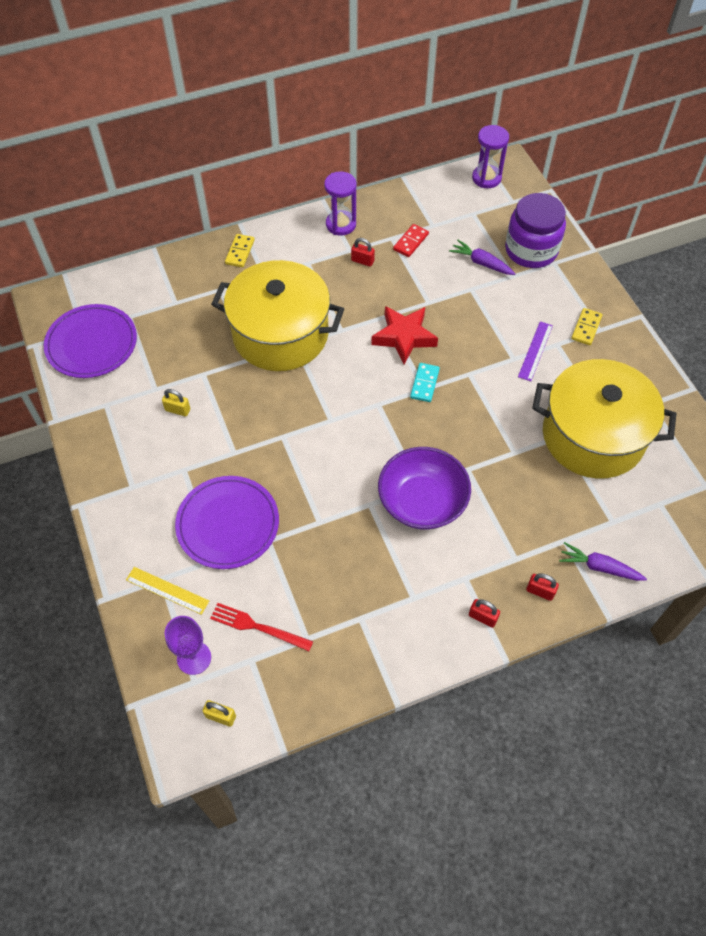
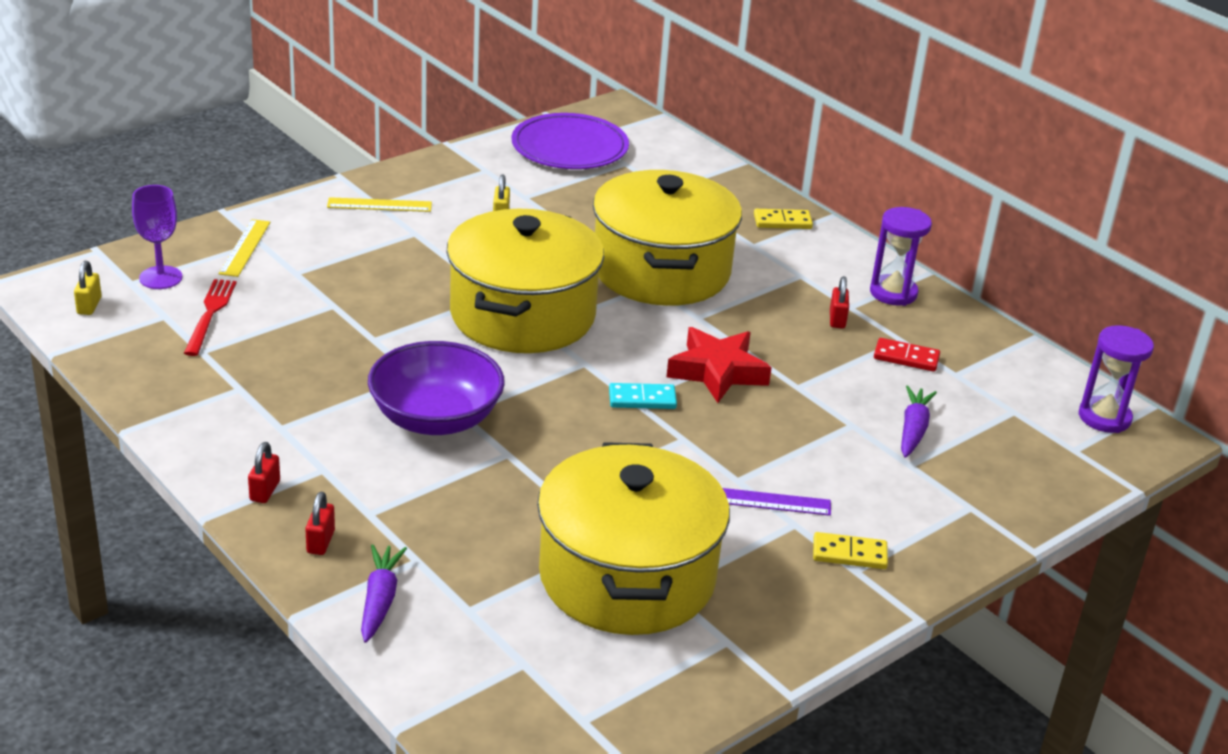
camera: 70 degrees right, 25 degrees down
(134, 485) = (379, 205): none -> yellow ruler
(228, 524) = (348, 274): purple plate -> none
(313, 426) = (522, 315): none -> yellow pot
(531, 250) = (979, 479): purple jar -> none

